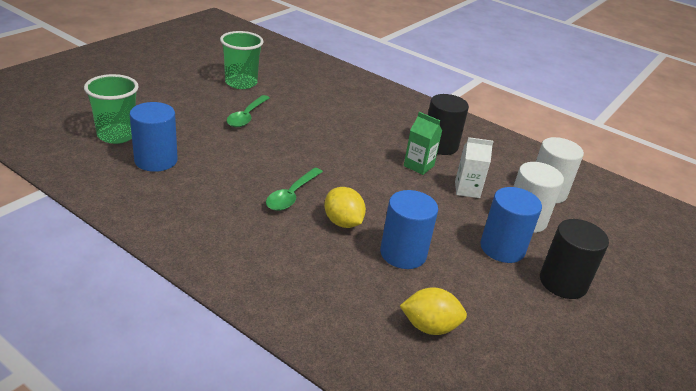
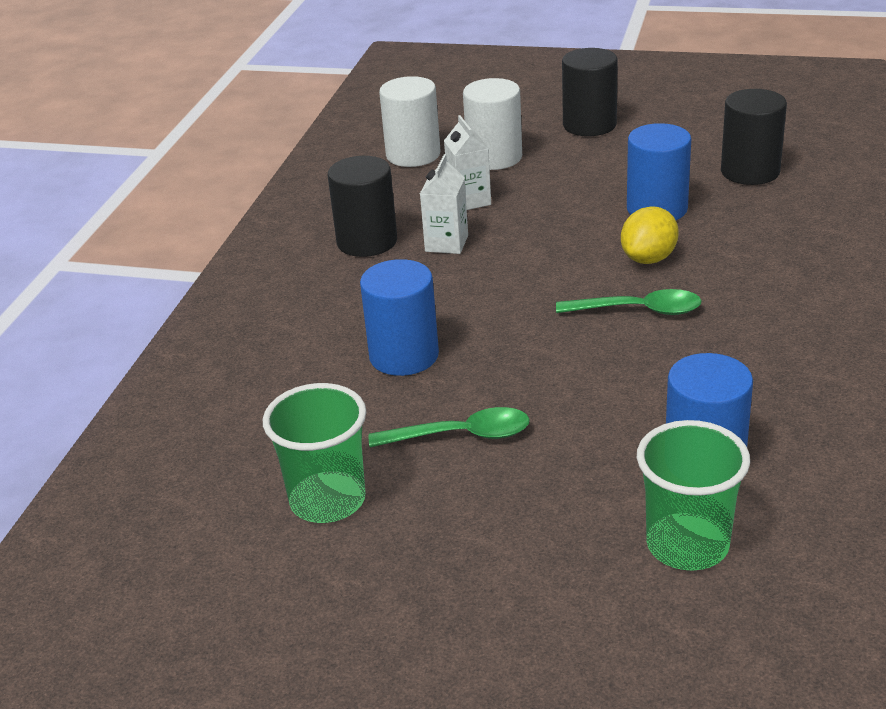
camera: 105 degrees left, 0 degrees up
(418, 166) = (446, 243): green carton -> white carton
(429, 327) = (750, 171): yellow lemon -> black cylinder
(502, 248) = (570, 160): blue cylinder -> blue cylinder (404, 356)

